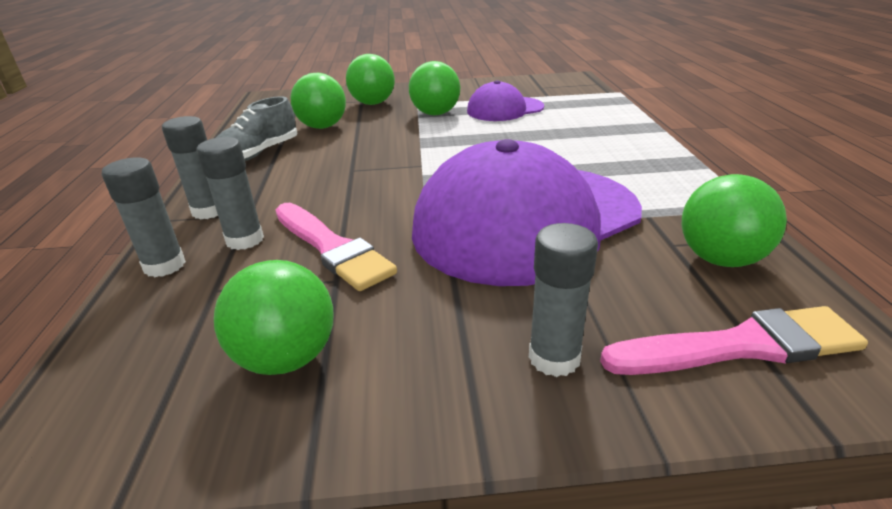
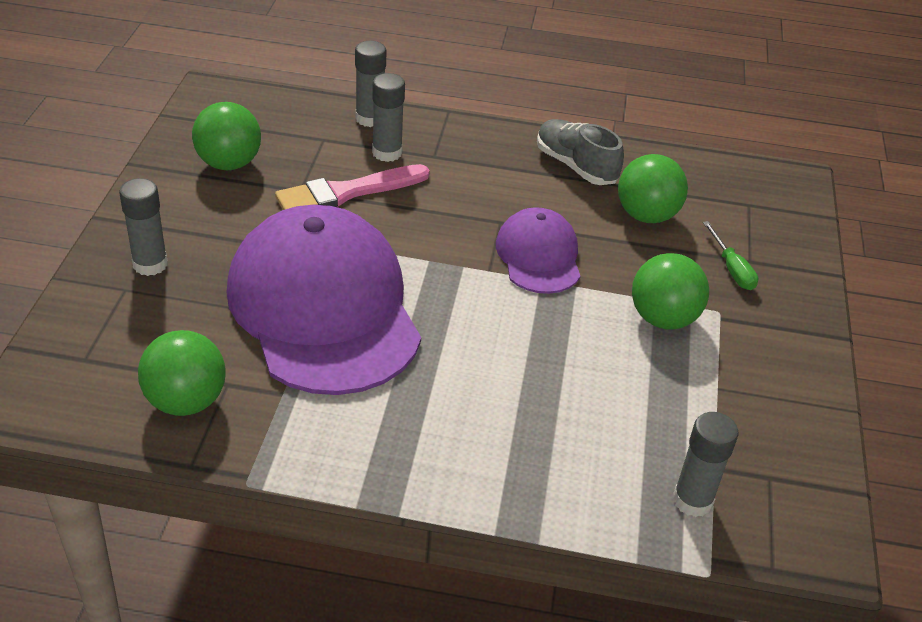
camera: 100 degrees right, 10 degrees up
(209, 211) = (450, 136): grey glue stick -> grey glue stick (692, 500)
(373, 103) = (731, 269): green ball -> green screwdriver
(504, 109) = (658, 393): purple cap -> purple cap (538, 256)
(740, 346) = (95, 351): pink brush -> none

